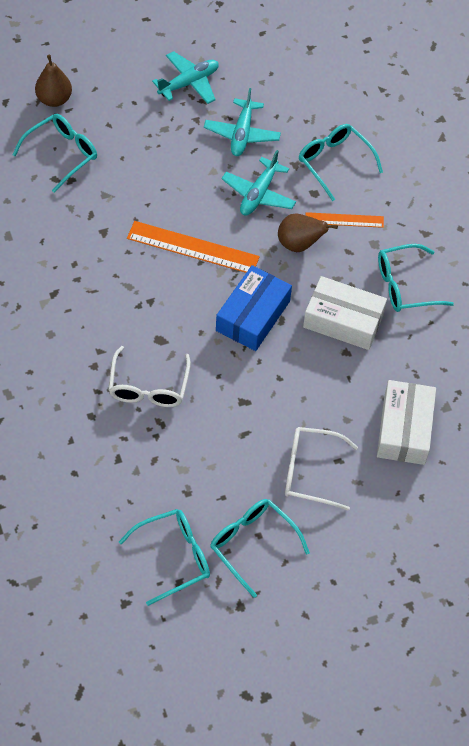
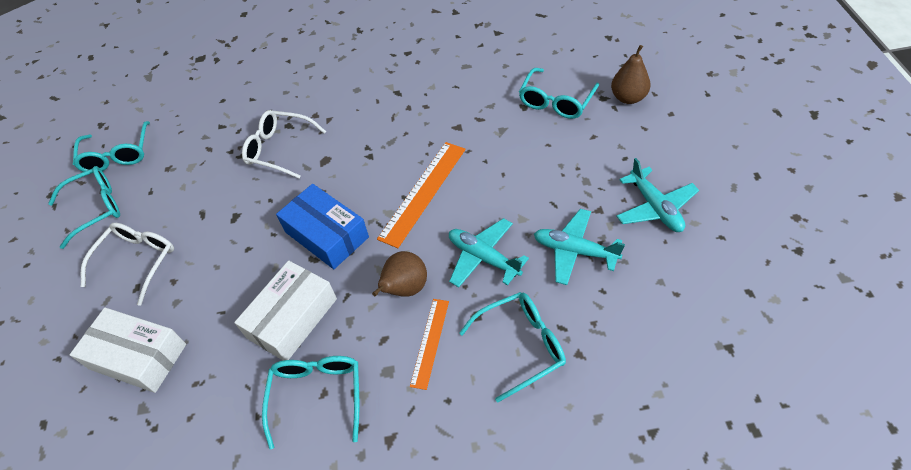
camera: 110 degrees right, 5 degrees down
(62, 154) = (556, 101): turquoise glasses -> turquoise glasses turned 60 degrees clockwise

